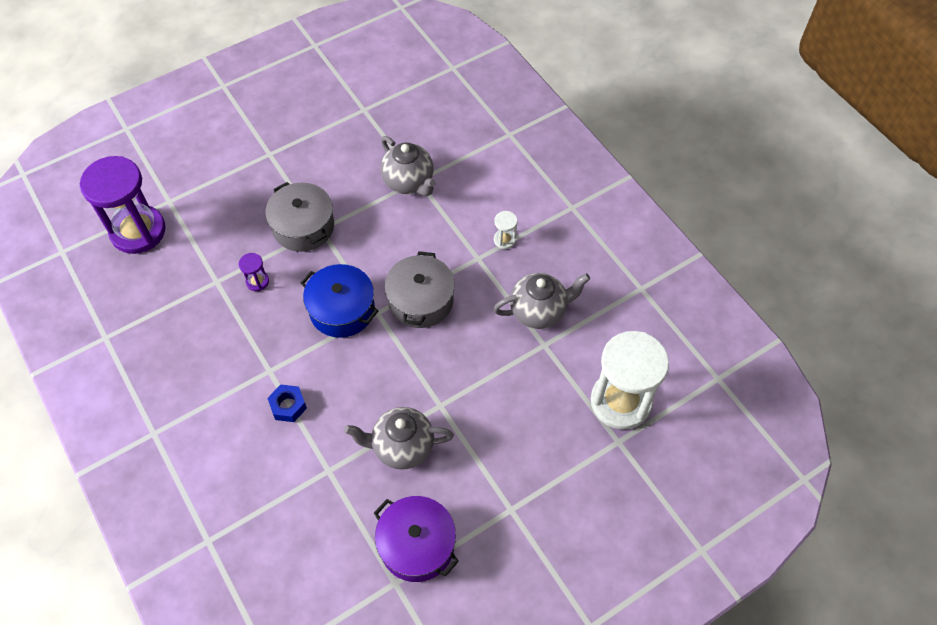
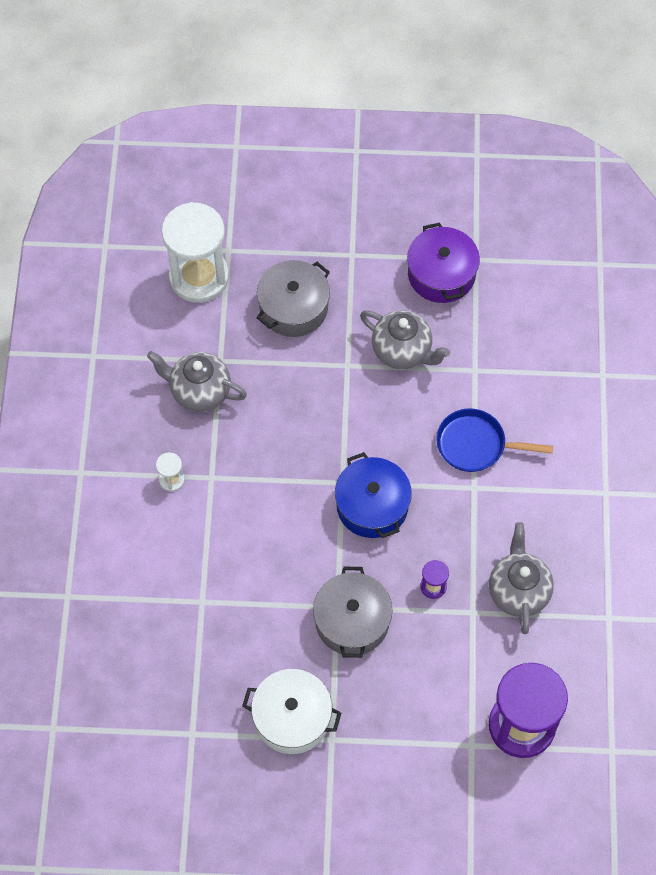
camera: 145 degrees left, 5 degrees up
(288, 406) = (475, 445): blue nut -> blue pan
(304, 151) = (292, 717): none -> white pot
(409, 182) = (213, 604): grey teapot -> grey teapot (518, 591)
(421, 300) = (295, 469): grey pot -> grey pot (293, 308)

